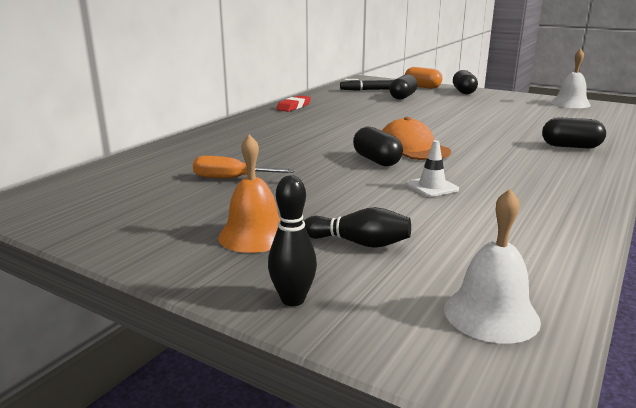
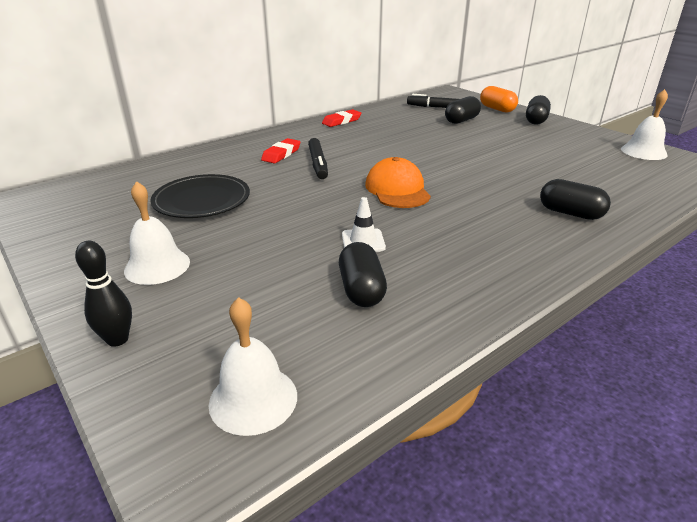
camera: 20 degrees right, 10 degrees up
(231, 179) = (202, 200): orange screwdriver -> black plate
(254, 235) = (157, 266): orange bell -> white bell
(267, 135) = (281, 154): none -> red eraser
(313, 139) = (318, 164): none -> black marker
(359, 243) = (229, 293): black bowling pin -> none
(376, 160) = (346, 200): black capsule -> black capsule (361, 290)

